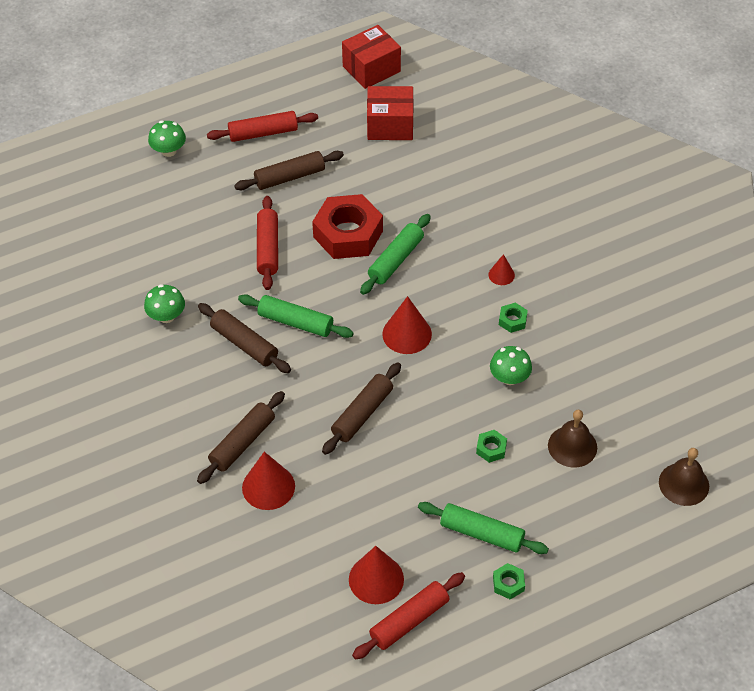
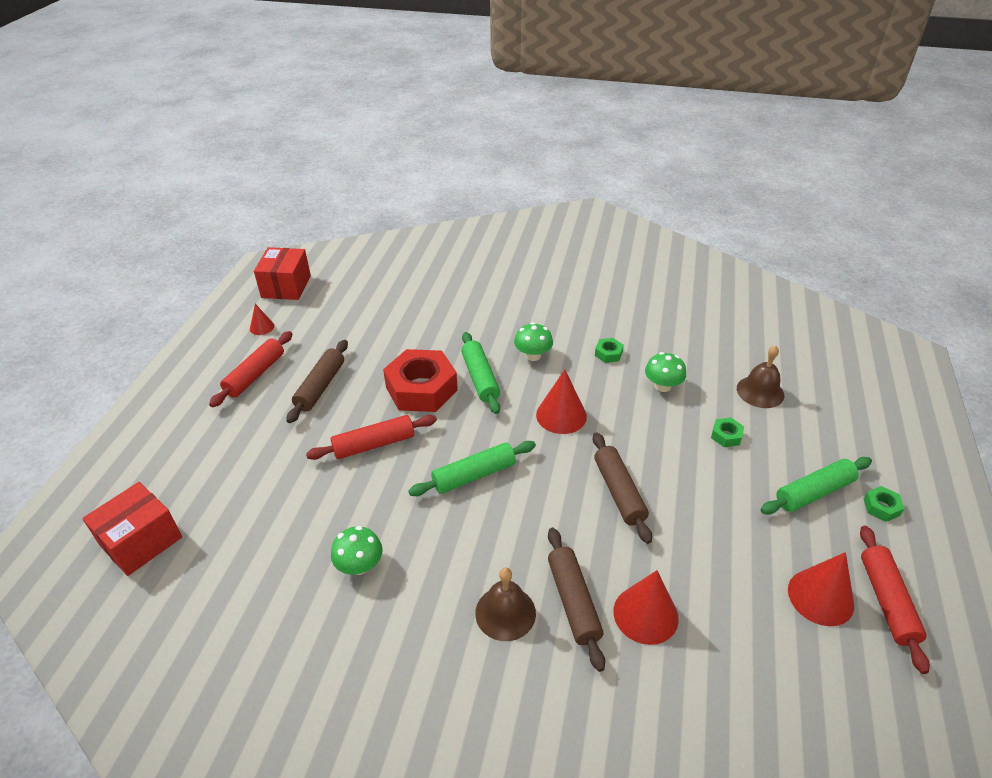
camera: 50 degrees left, 10 degrees down
(169, 151) = (183, 443): green mushroom -> green mushroom (533, 355)
(244, 344) = (458, 526): brown rolling pin -> none
(268, 248) = (374, 444): red rolling pin -> red rolling pin turned 60 degrees counterclockwise
(390, 125) = (350, 307): red box -> red box (141, 541)
(501, 275) = (559, 335): red cone -> red cone (262, 327)
(684, 484) = (840, 358): brown bell -> brown bell (505, 613)

